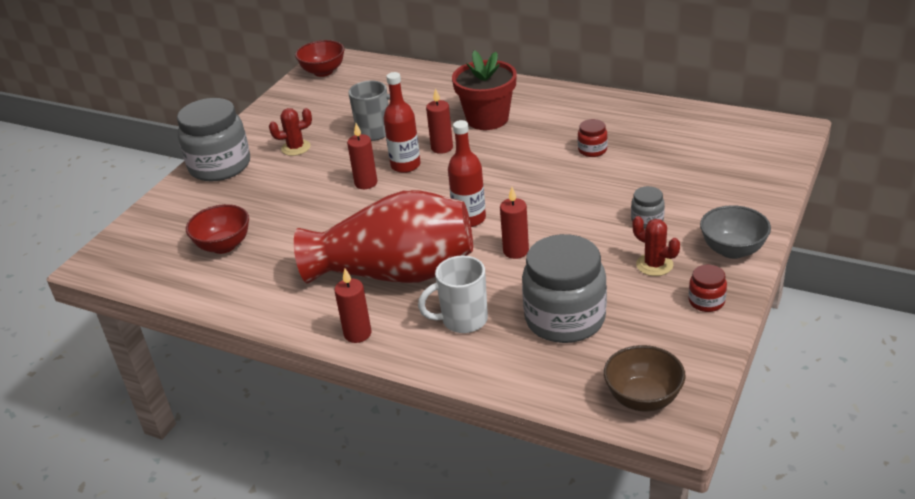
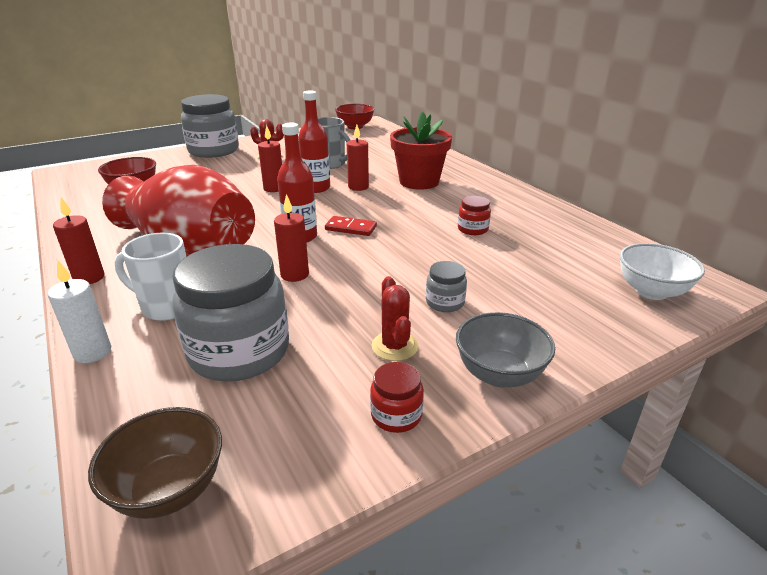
camera: 30 degrees right, 5 degrees down
(468, 372) = (93, 352): none -> white candle
(497, 192) = (351, 228): none -> red domino
(760, 150) = (651, 291): none -> white bowl

